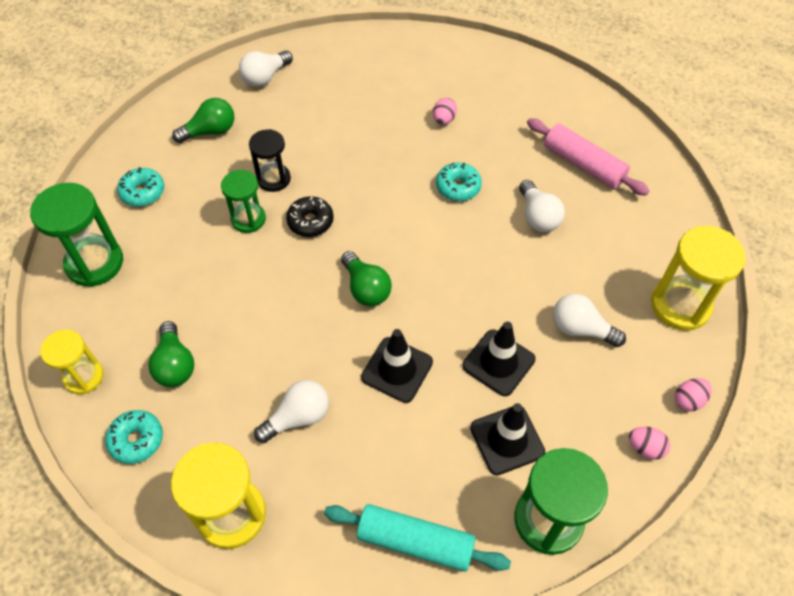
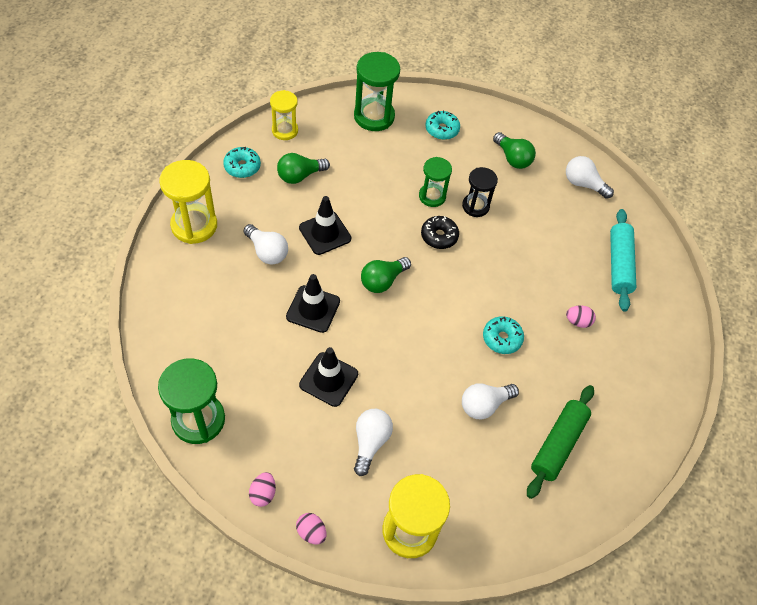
camera: 75 degrees right, 0 degrees up
(415, 542) = (179, 333): turquoise rolling pin -> turquoise rolling pin (619, 264)
(507, 440) = (261, 388): black traffic cone -> black traffic cone (325, 233)
(583, 164) = (558, 444): pink rolling pin -> green rolling pin

